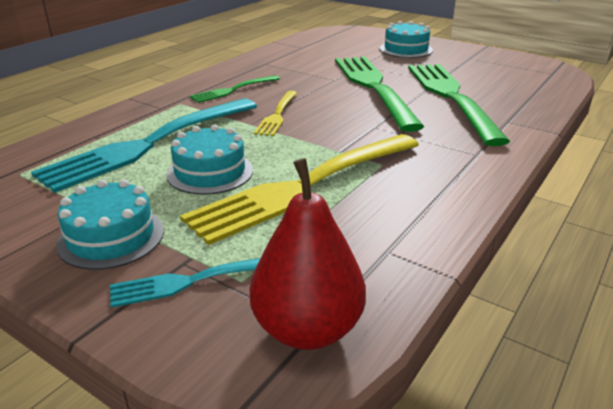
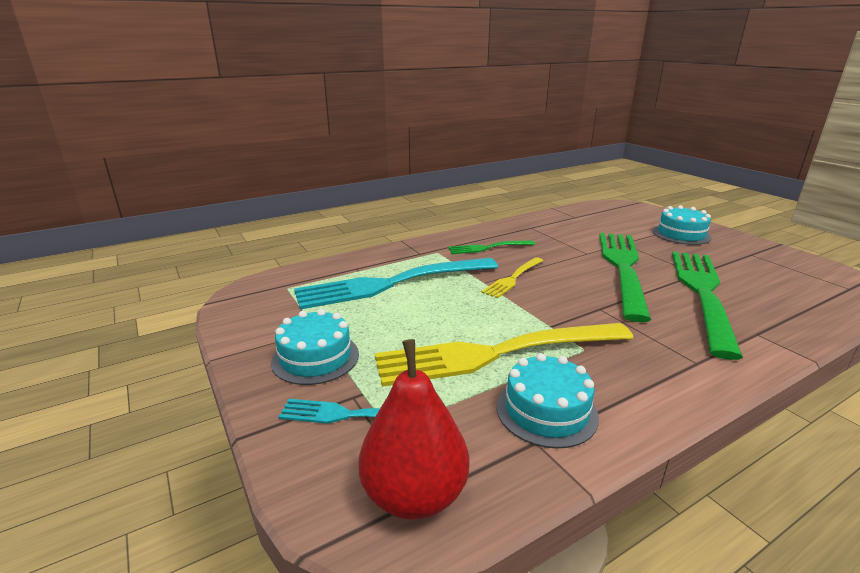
camera: 25 degrees right, 5 degrees down
(210, 172) = (423, 320): turquoise cake -> turquoise cake (546, 411)

